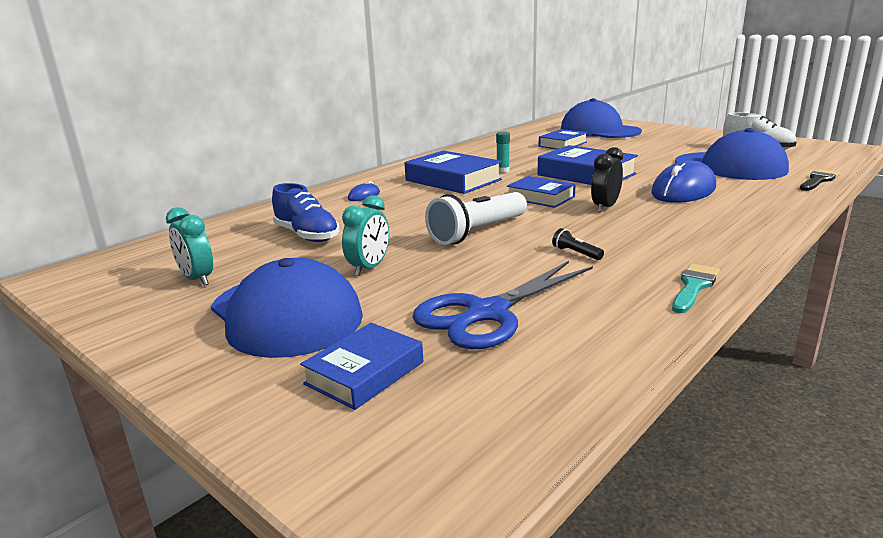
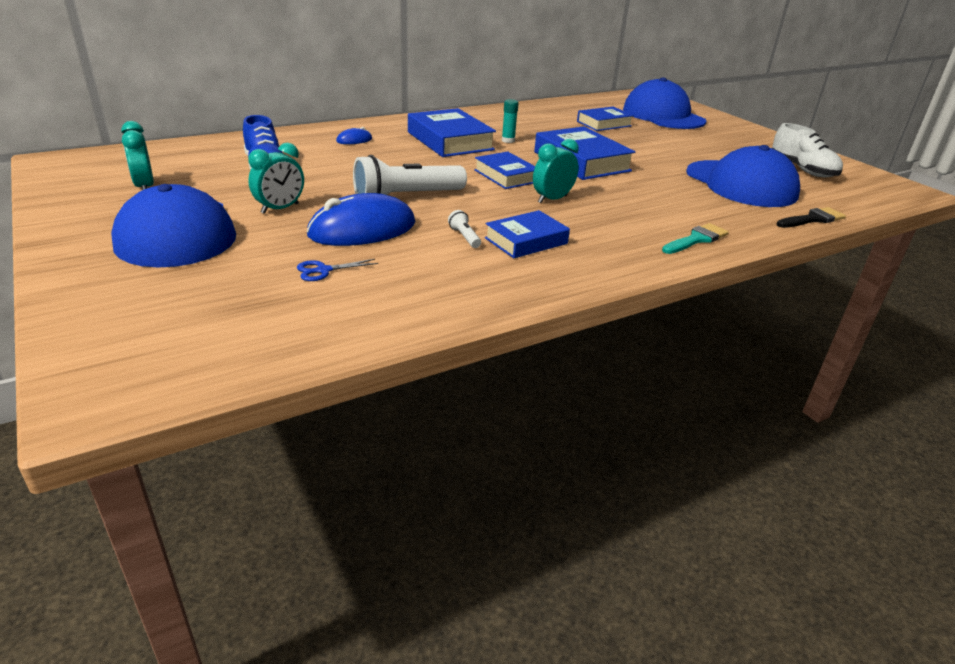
camera: 15 degrees right, 10 degrees up
(365, 373) = (179, 292): blue book -> blue book (526, 241)
(487, 313) = (323, 270): blue scissors -> blue scissors, size x0.40
(576, 253) = (464, 237): black flashlight -> white flashlight
(605, 207) = (552, 199): black clock -> turquoise clock
(683, 190) = (653, 199): blue mouse -> blue mouse (362, 229)
(694, 286) = (525, 292): turquoise brush -> turquoise brush (696, 239)

